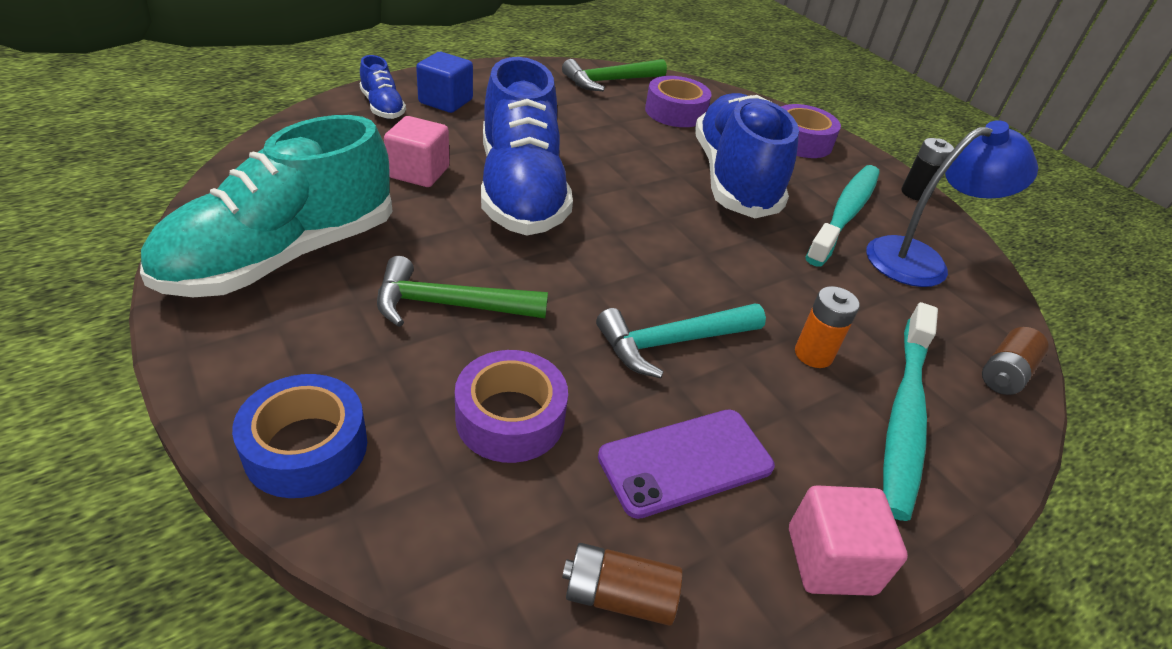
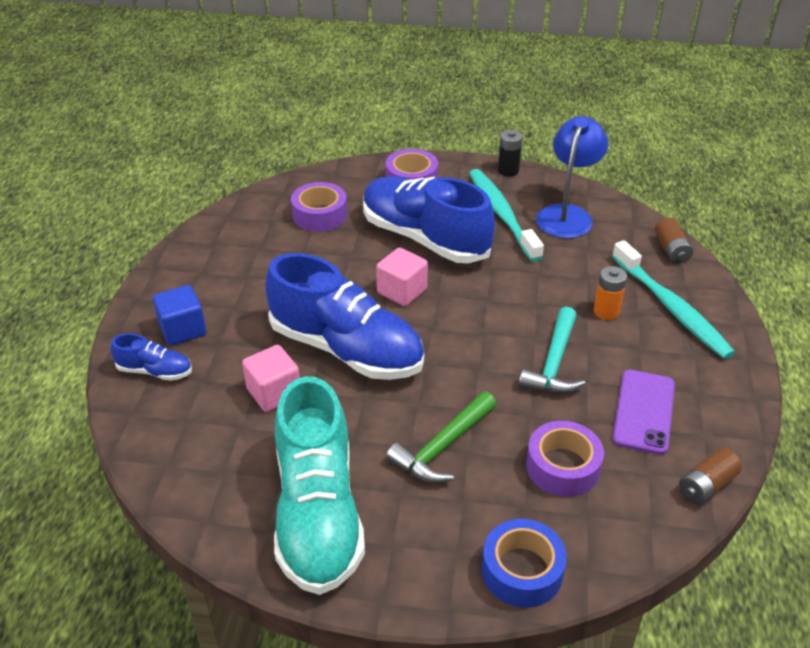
camera: 45 degrees left, 0 degrees up
(610, 81) = (244, 222): green hammer -> none
(830, 560) = (735, 396): pink cube -> pink cube (402, 291)

